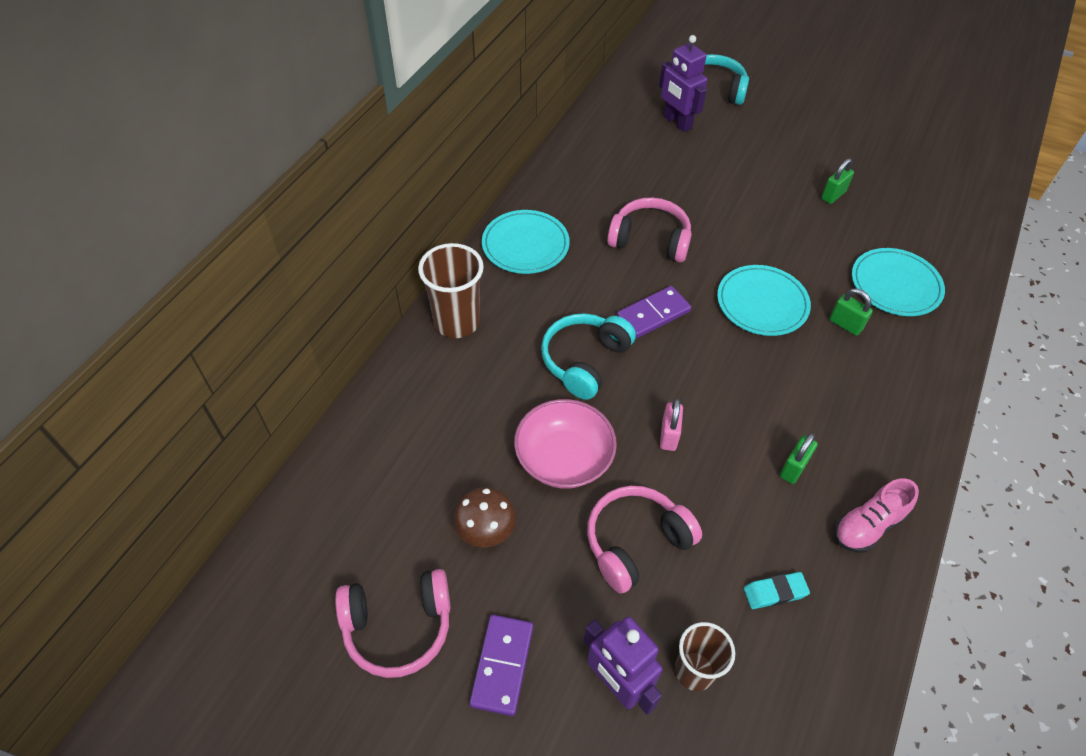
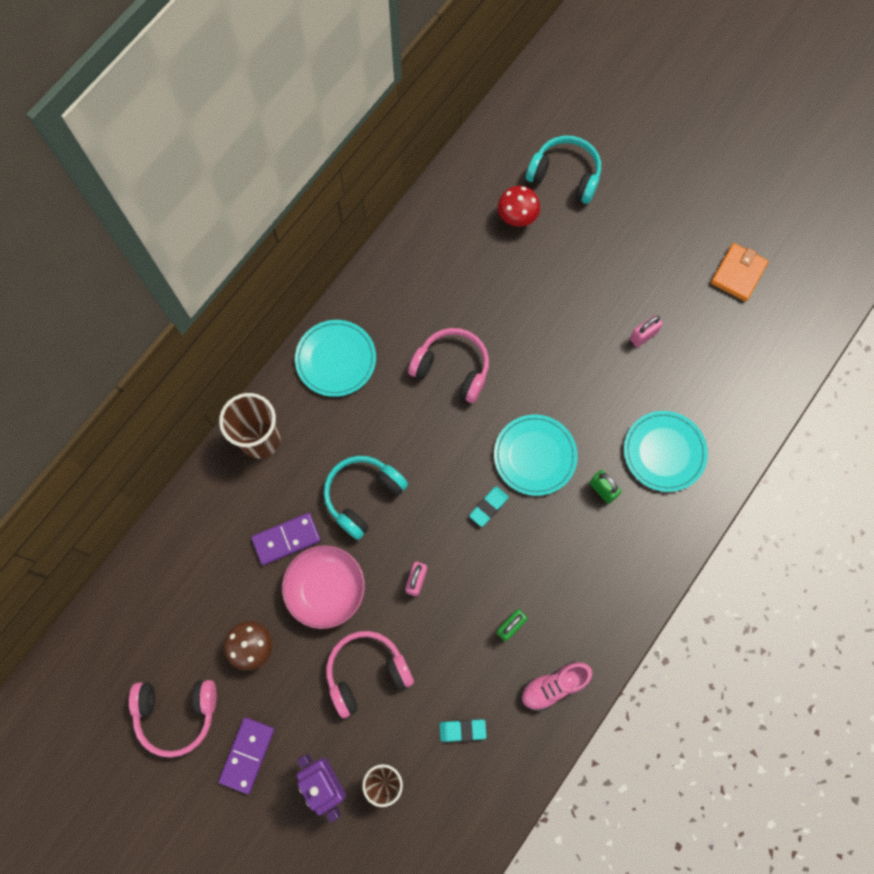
camera: 10 degrees right, 20 degrees up
(653, 314) = (434, 454): purple domino -> purple domino (286, 539)
(677, 122) = (516, 218): purple robot -> red mushroom
(728, 354) = (488, 507): none -> turquoise eraser
(833, 195) = (643, 336): green padlock -> pink padlock
(902, 142) = (738, 273): none -> orange wallet

